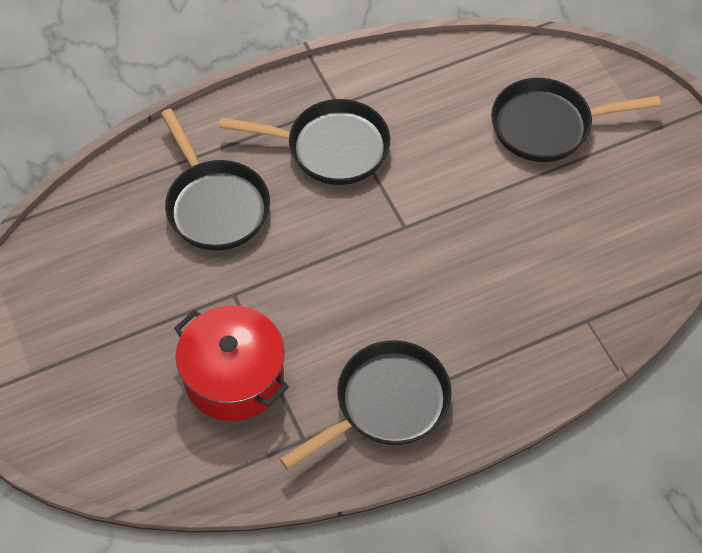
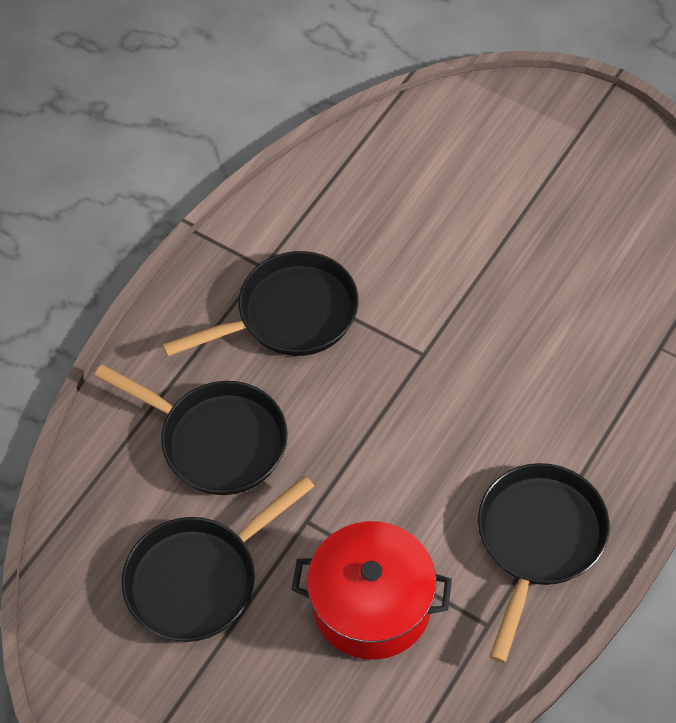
camera: 30 degrees left, 0 degrees up
(548, 126) = (483, 177): black pan -> black pan (199, 578)

